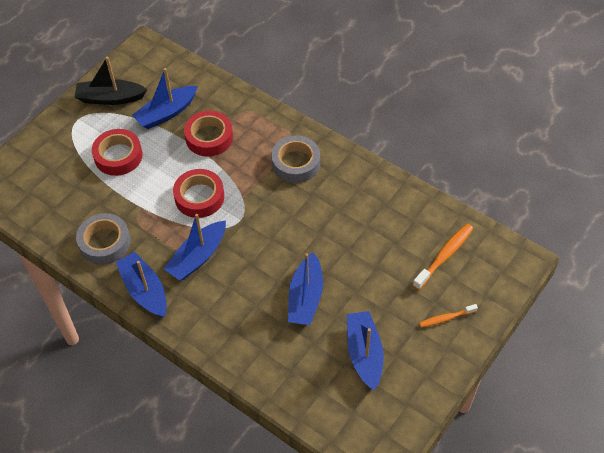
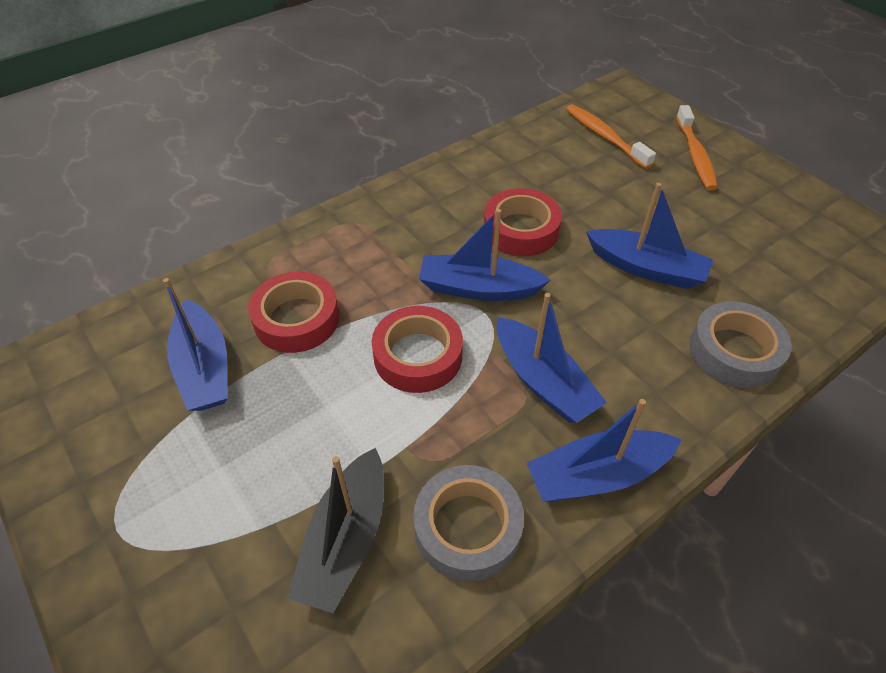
camera: 75 degrees left, 5 degrees down
(110, 98) = (102, 455): black boat -> black boat (346, 540)
(118, 156) = (262, 466): red tape -> red tape (521, 229)
(296, 163) = (403, 230): grey tape -> grey tape (734, 351)
(364, 354) = (744, 231): blue boat -> blue boat (478, 288)
(446, 318) = (695, 155): orange toothbrush -> orange toothbrush, size x1.59

